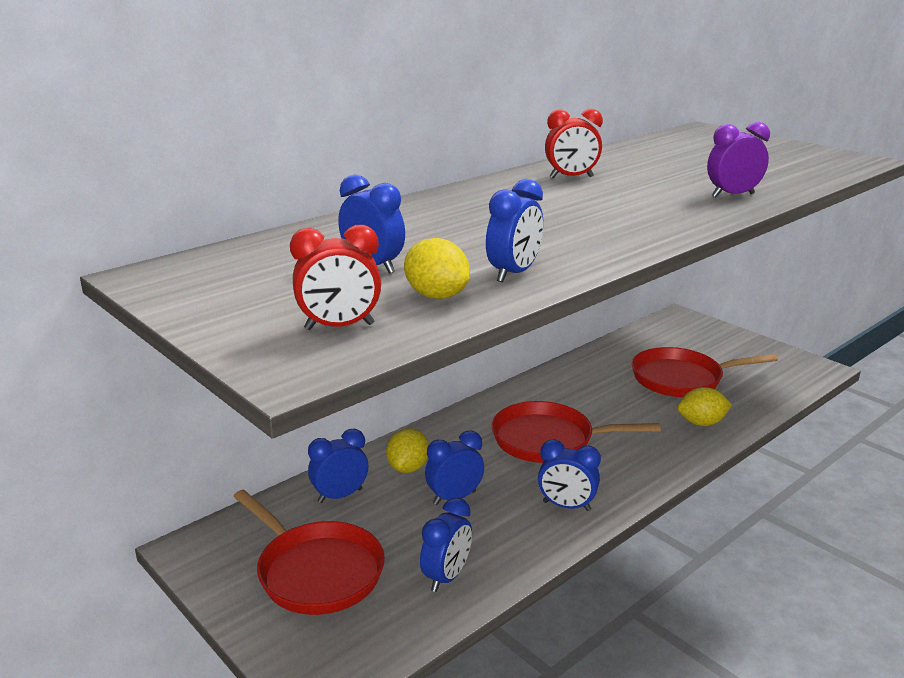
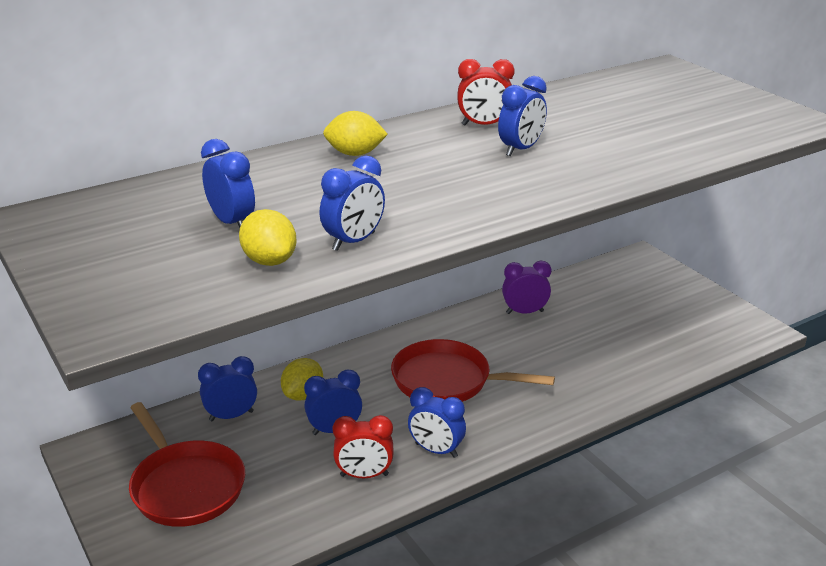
camera: 10 degrees right, 5 degrees up
(339, 327) = (167, 287): red clock -> red clock (364, 475)
(446, 577) = (298, 506): blue clock -> blue clock (521, 149)
(682, 379) = (610, 328): red pan -> none
(701, 423) = (608, 378): yellow lemon -> yellow lemon (355, 154)
(732, 195) = (632, 160): purple clock -> purple clock (524, 312)

